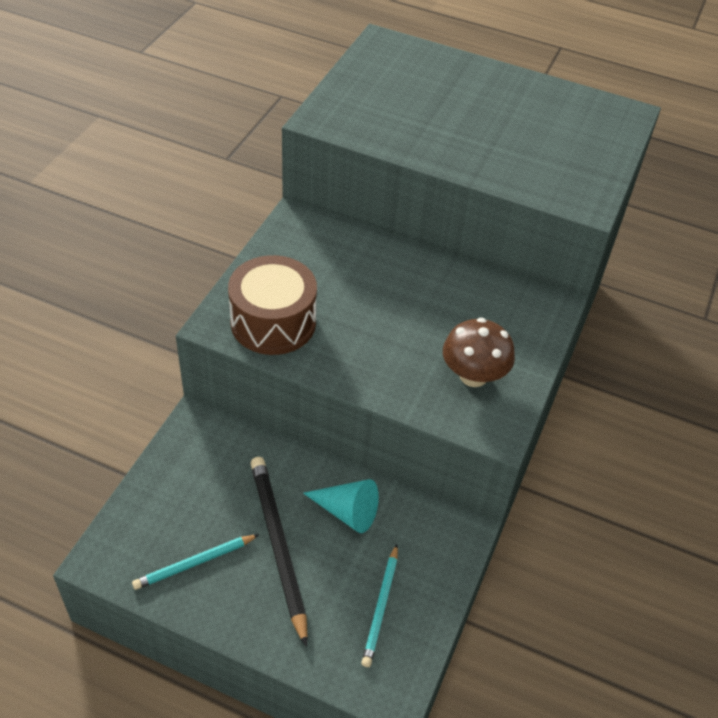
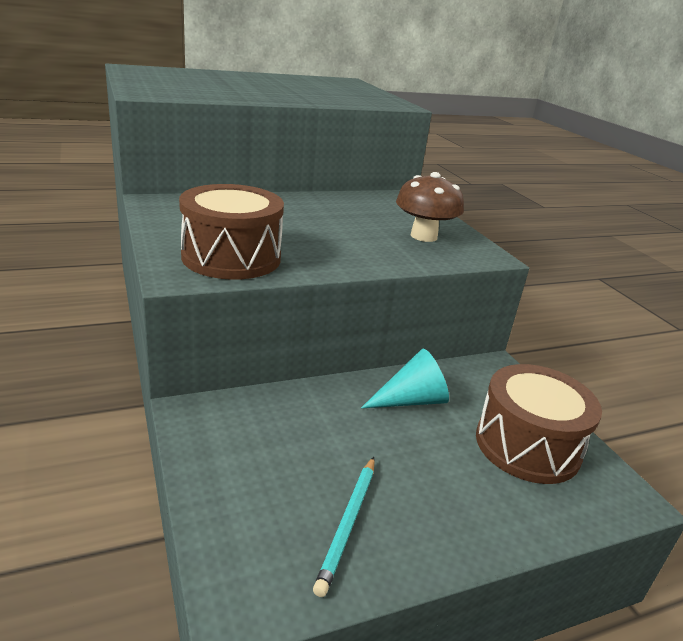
camera: 45 degrees left, 20 degrees down
(278, 546) = (398, 457): black pencil -> none
(381, 607) = (527, 445): turquoise pencil -> brown drum

